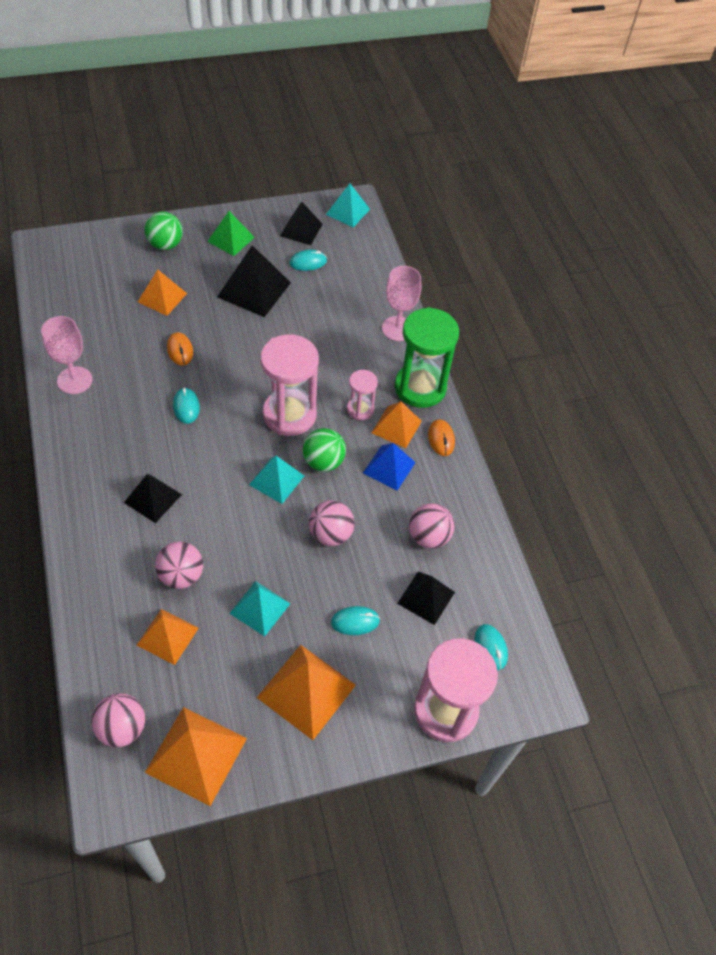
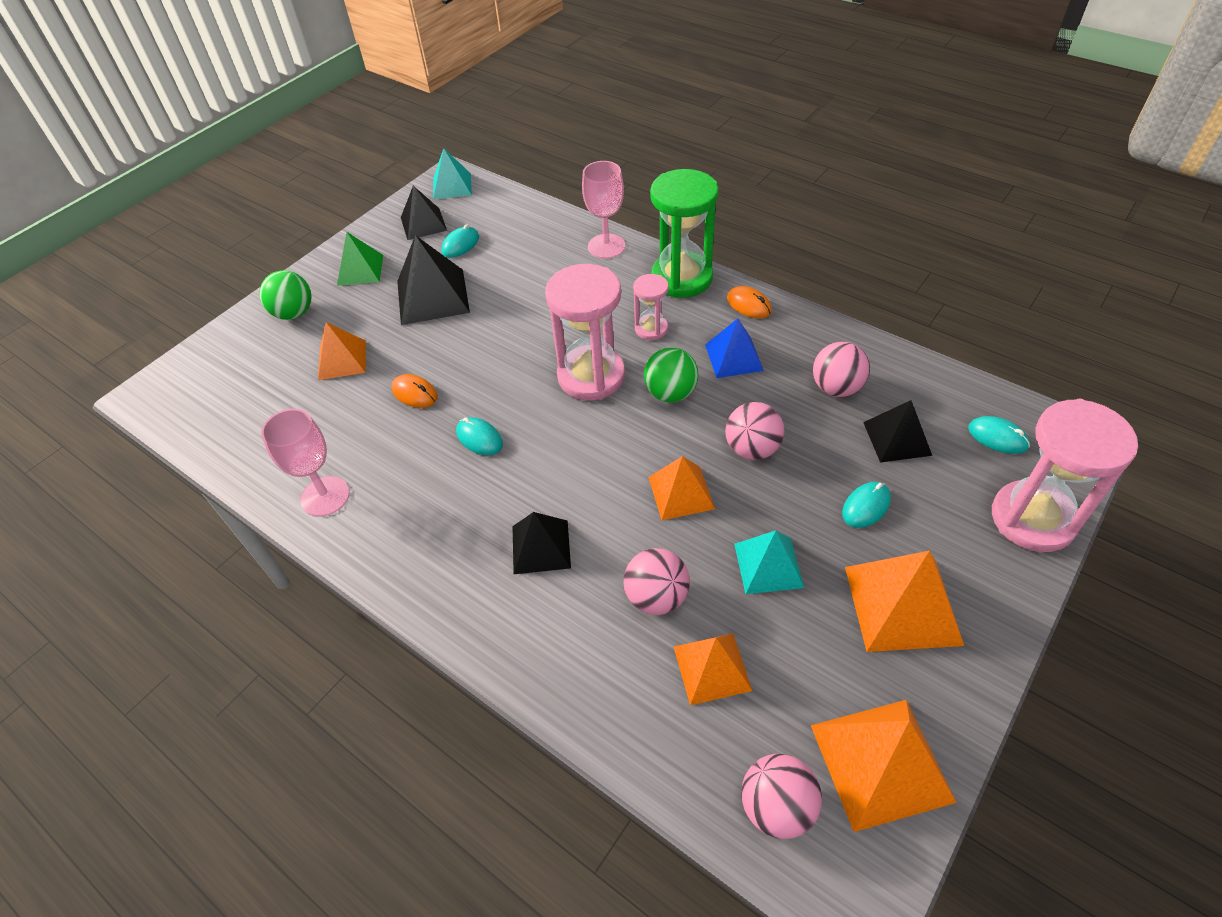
camera: 30 degrees left, 5 degrees down
(276, 480) = (646, 439): turquoise pyramid -> none
(396, 426) = (699, 321): orange pyramid -> orange pyramid (681, 492)

